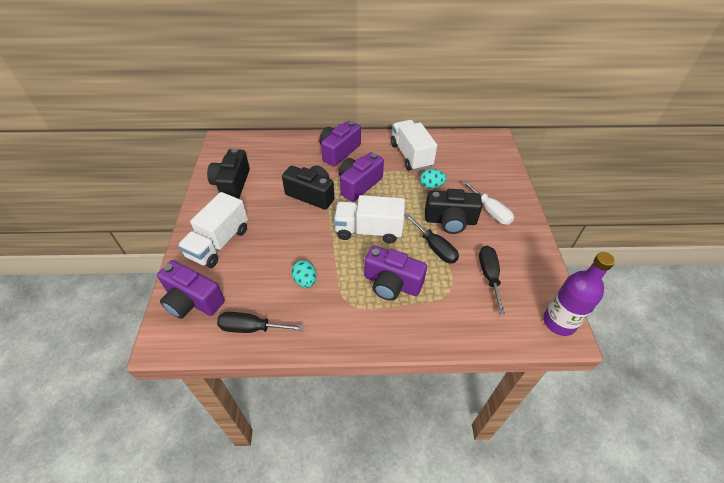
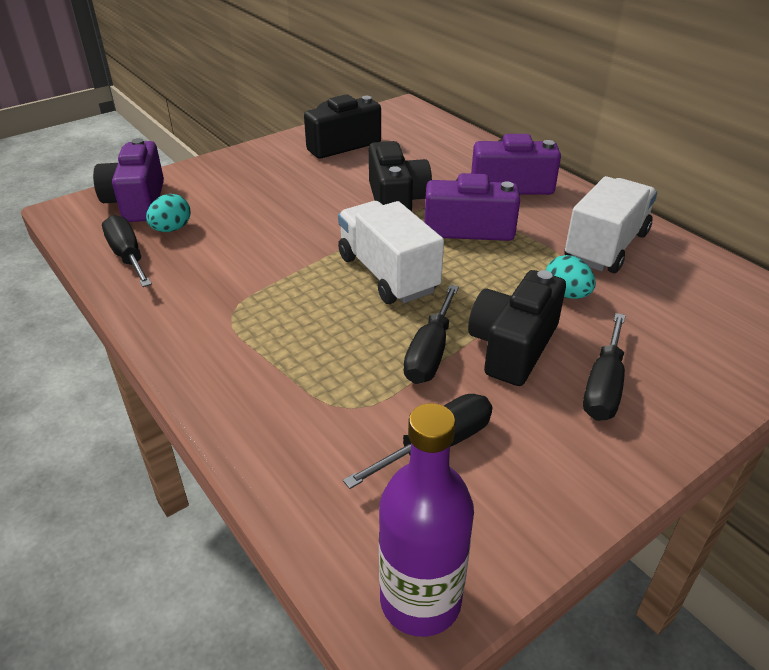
camera: 55 degrees right, 10 degrees down
(219, 243) = (238, 178): white truck -> none
(305, 280) = (238, 261): turquoise egg -> turquoise egg (171, 229)
(391, 284) = (305, 338): purple camera -> none
(450, 221) = (512, 347): black camera -> black camera turned 60 degrees clockwise
(490, 211) = (603, 386): white screwdriver -> black screwdriver

